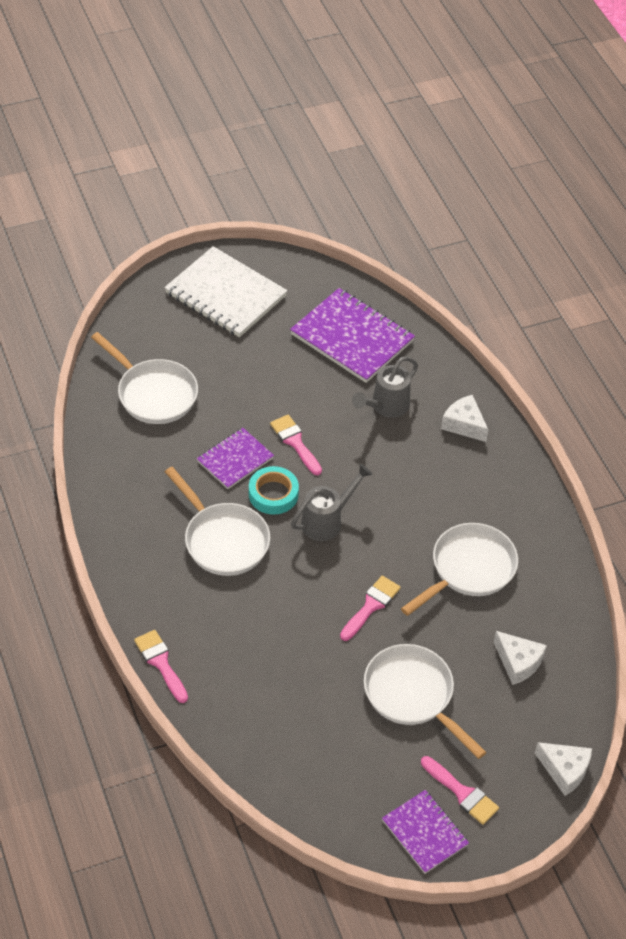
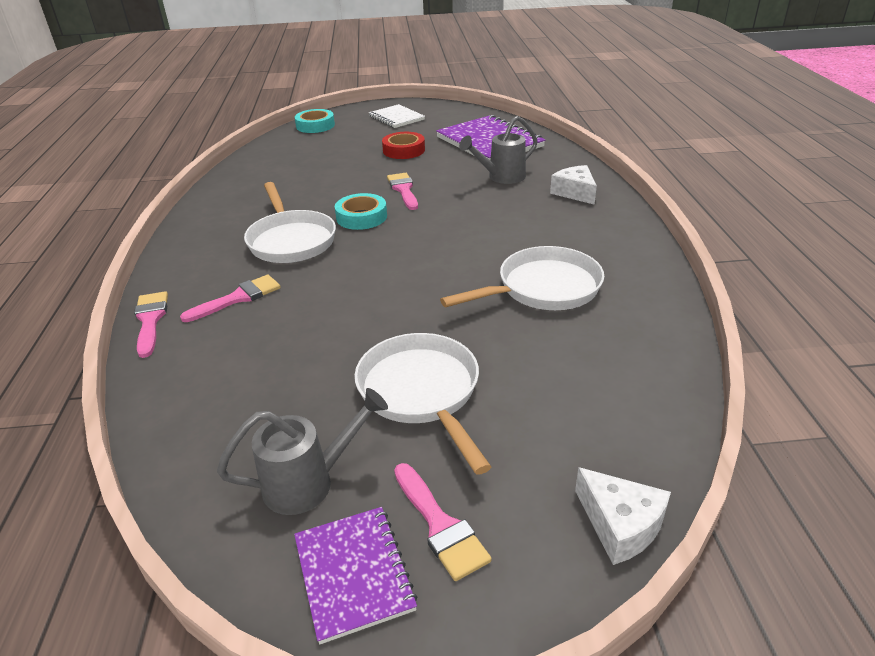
camera: 20 degrees right, 15 degrees down
(135, 323) = (315, 126): none -> turquoise tape
(153, 394) = (300, 157): white pan -> none
(225, 294) = (396, 118): white notebook -> white notebook, size x0.58
(235, 460) = (341, 195): purple notebook -> none
(264, 366) = (404, 150): none -> red tape
(327, 521) = (403, 238): grey watering can -> grey watering can (309, 482)
(371, 606) = (414, 304): pink brush -> pink brush (238, 298)
(518, 662) = (579, 380): white cheese -> none

